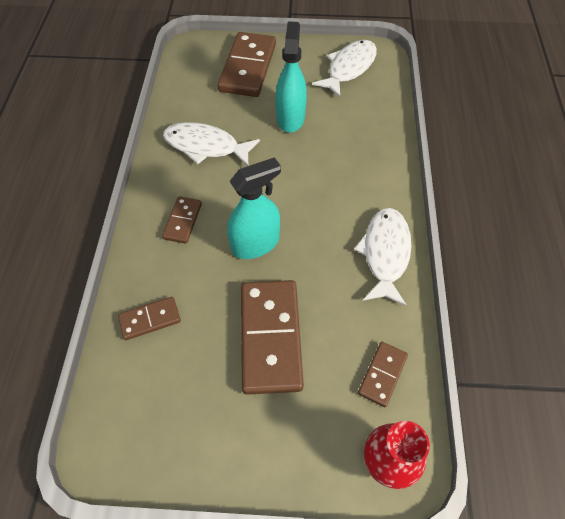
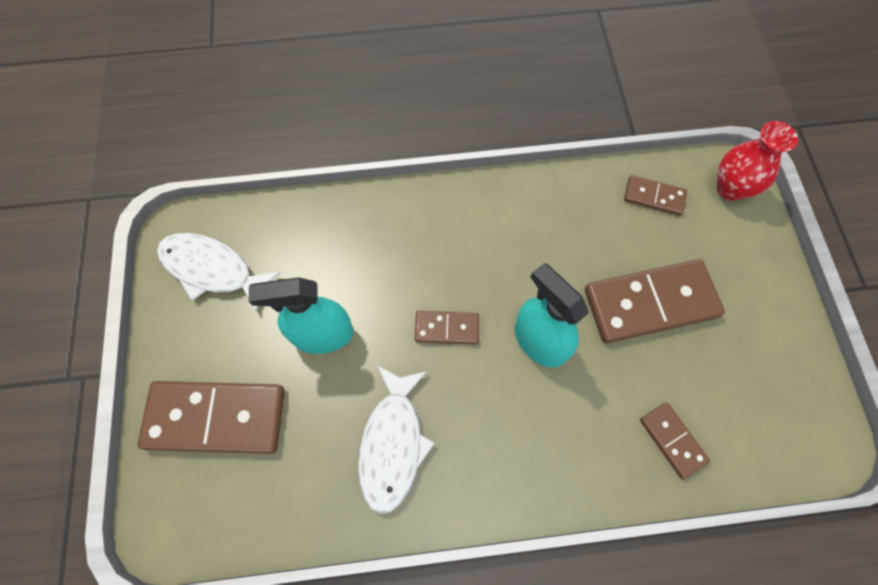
camera: 100 degrees left, 10 degrees up
(183, 221) = (527, 440): brown domino -> brown domino (447, 328)
(385, 254) = (518, 203): white fish -> none

